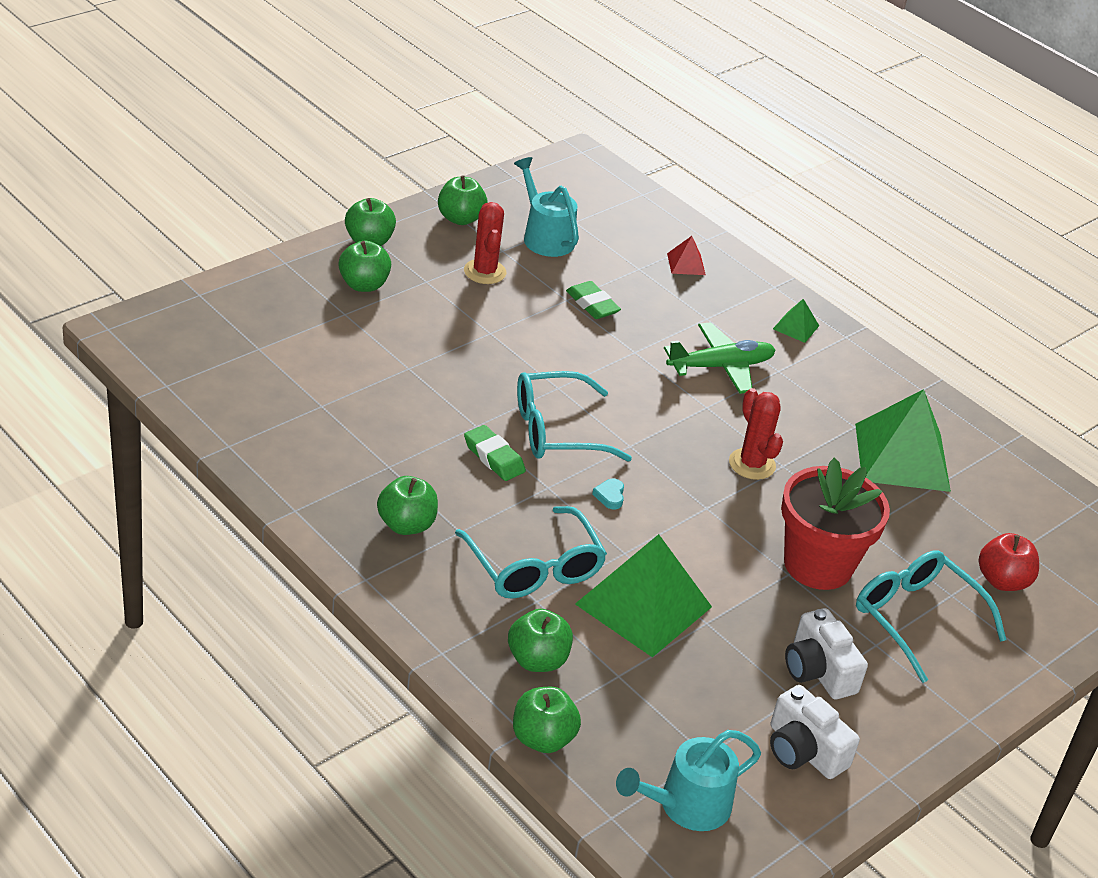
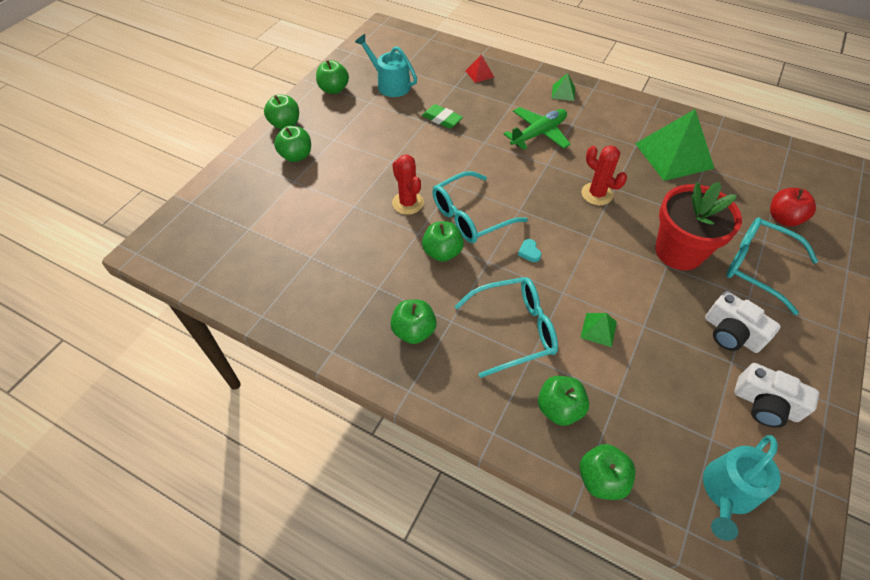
camera: 15 degrees left, 15 degrees up
(485, 272) = (367, 120): red cactus -> red cactus (408, 203)
(494, 457) = (442, 252): green eraser -> green apple
(534, 567) = (514, 329): turquoise glasses -> turquoise glasses turned 60 degrees counterclockwise
(644, 605) = (598, 329): green pyramid -> green pyramid, size x0.44

